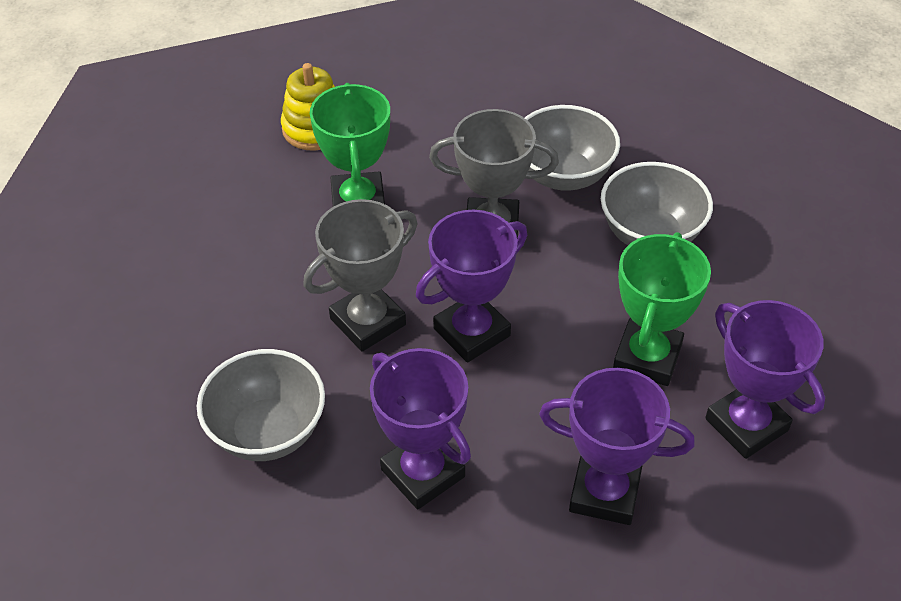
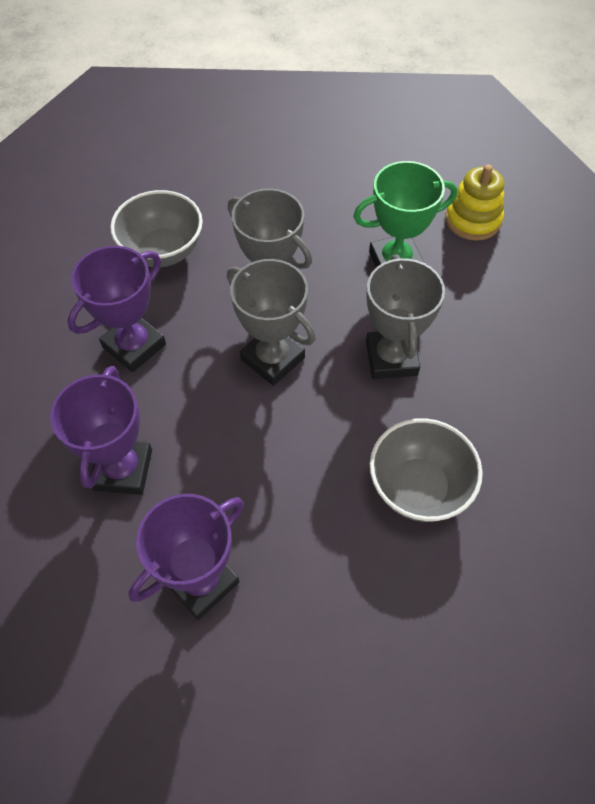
camera: 80 degrees right, 10 degrees up
(471, 332) = (272, 359): purple trophy -> grey trophy
(563, 175) = (477, 406): grey bowl -> none
(647, 357) = (266, 493): green trophy -> none

